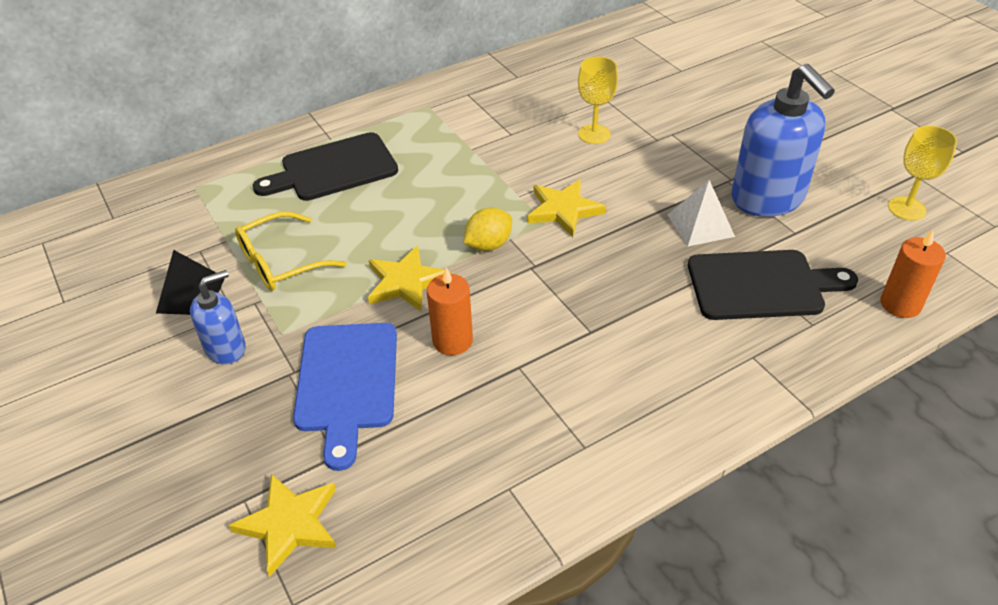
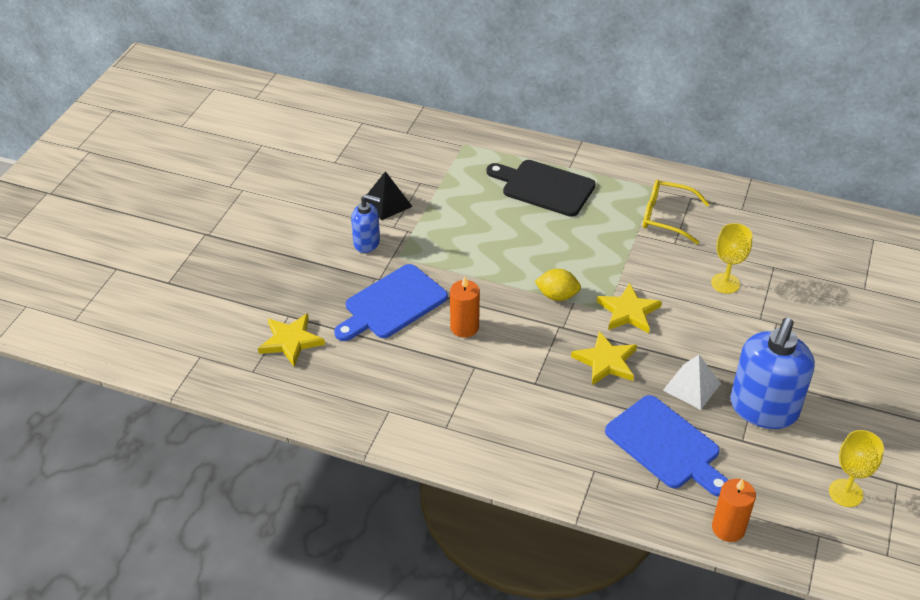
camera: 50 degrees right, 0 degrees up
(281, 262) = (446, 220): yellow glasses -> yellow glasses (666, 217)
(406, 282) = (487, 280): yellow star -> yellow star (606, 361)
(761, 285) = (666, 445): black cutting board -> blue cutting board

